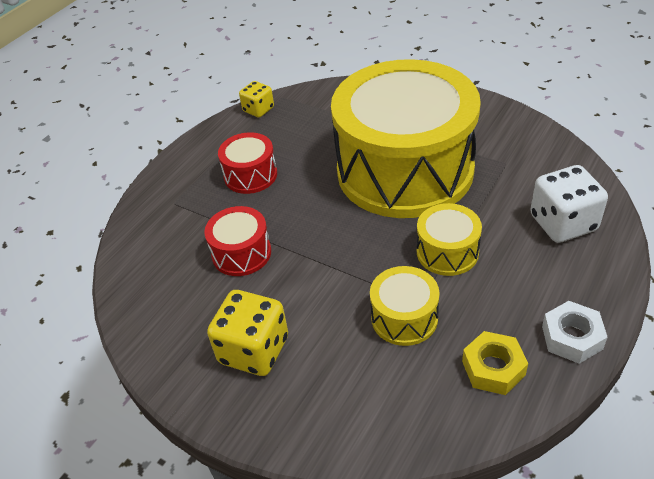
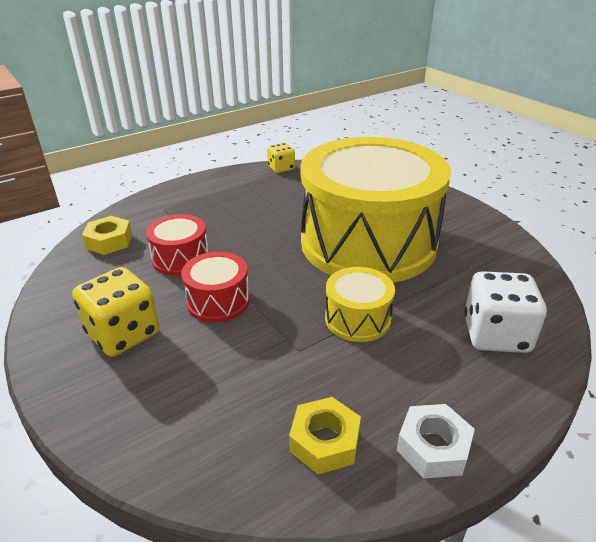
camera: 20 degrees right, 10 degrees down
(150, 262) = (109, 241): none -> yellow nut
(250, 175) = (236, 208): red drum -> red drum (218, 301)
(404, 318) = (273, 359): yellow drum -> none

